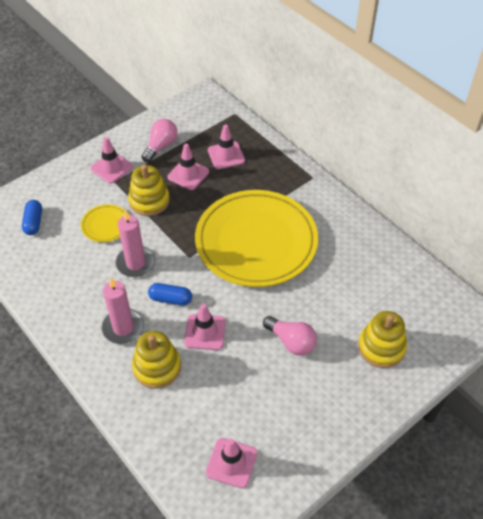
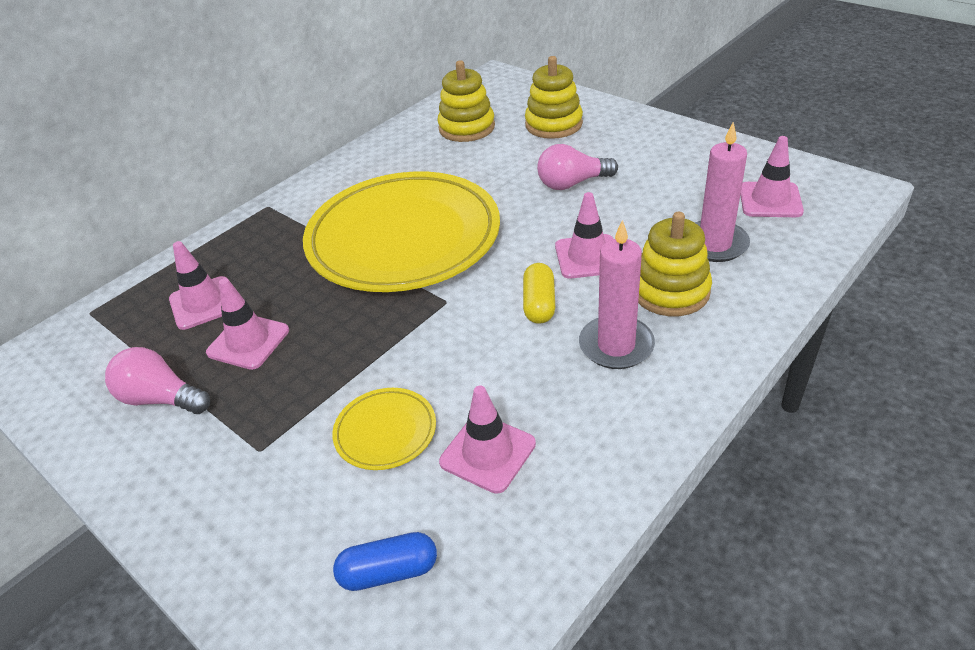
camera: 95 degrees left, 10 degrees down
(111, 168) = (216, 466): pink traffic cone -> pink traffic cone (487, 453)
(136, 263) = (474, 363): pink candle -> pink candle (714, 244)
(149, 201) = (317, 381): yellow stacking toy -> yellow stacking toy (467, 128)
(170, 299) = (539, 304): blue capsule -> yellow capsule
(291, 342) = (572, 183): pink light bulb -> pink light bulb turned 135 degrees counterclockwise

